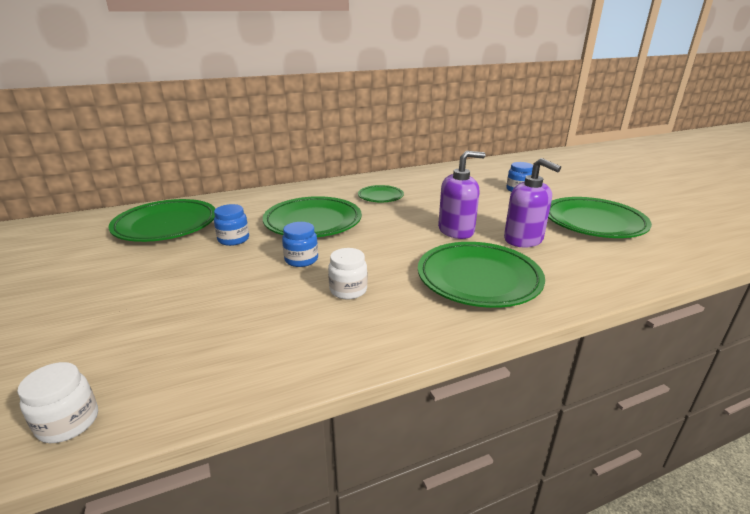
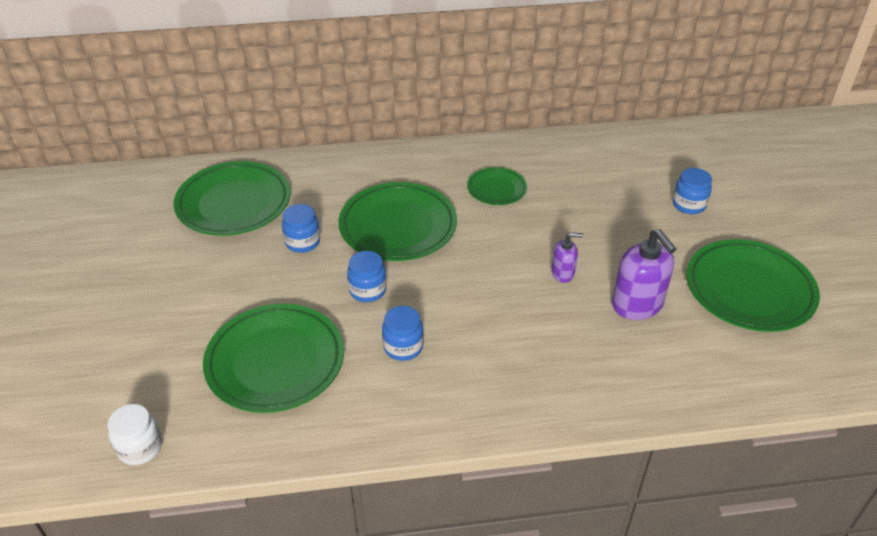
camera: 15 degrees right, 15 degrees up
(348, 290) = (403, 347): white jar -> blue jar
(456, 231) = (563, 273): purple soap dispenser -> purple soap dispenser, size x0.55
(478, 279) = (548, 359): green plate -> green plate (275, 362)

